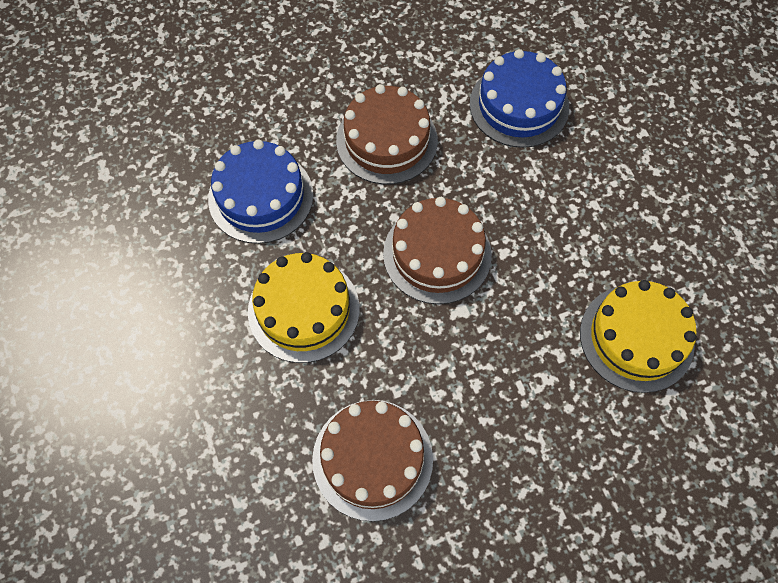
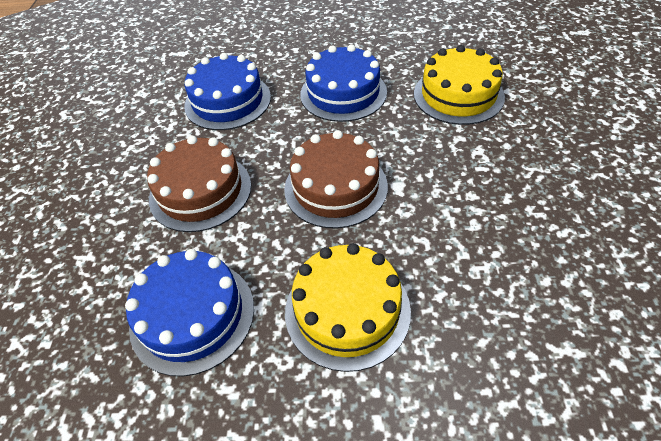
camera: 65 degrees left, 15 degrees down
(372, 459) = (531, 293): brown cake -> none
(584, 213) = (343, 93): none -> blue cake

